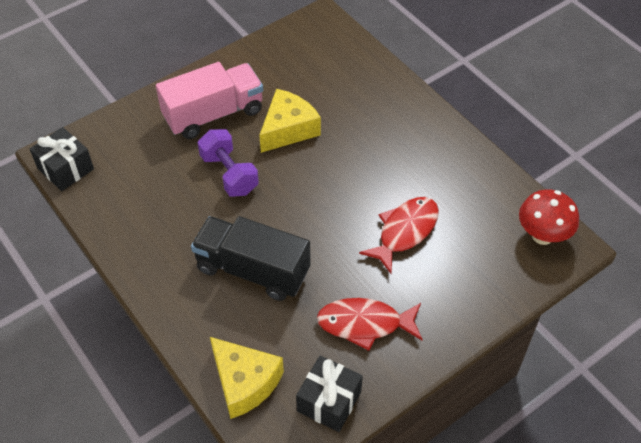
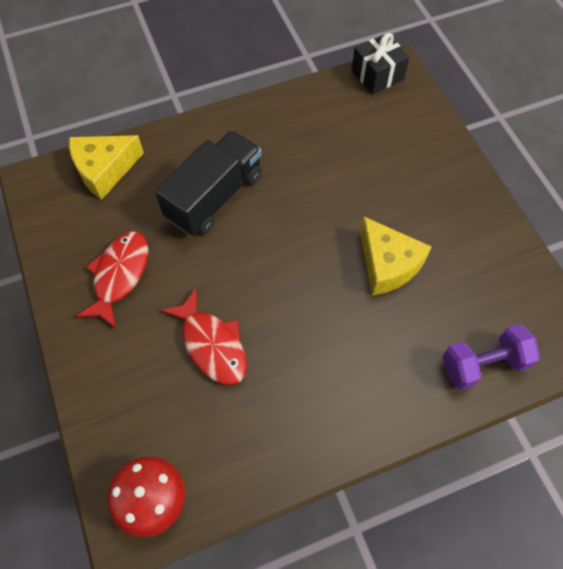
camera: 105 degrees right, 10 degrees up
(213, 114) = (424, 199): pink truck -> none
(229, 174) = (337, 198): purple dumbbell -> purple dumbbell (483, 363)
(329, 401) = (58, 227): black gift -> none

